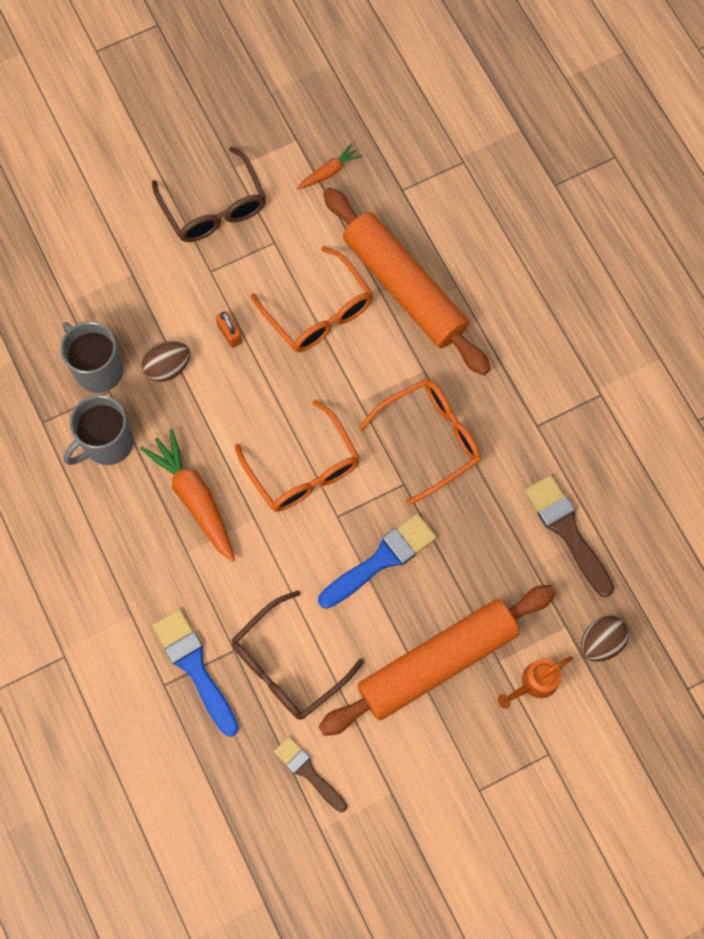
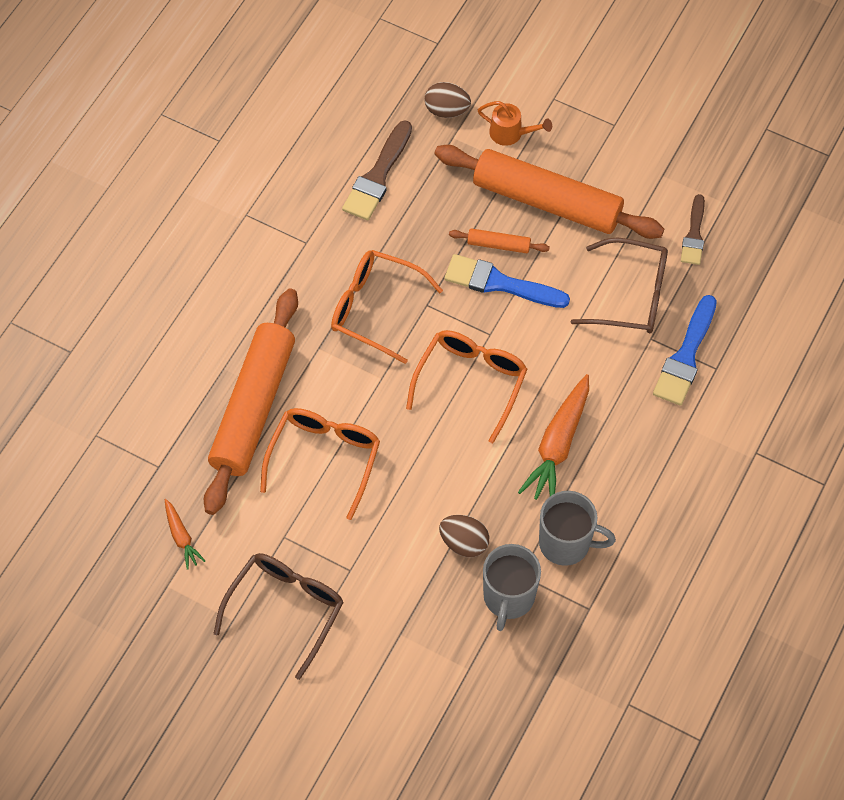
camera: 125 degrees left, 10 degrees down
(230, 334) = (397, 514): orange padlock -> none
(329, 172) = (181, 537): orange carrot -> orange carrot turned 135 degrees counterclockwise
(421, 586) = (498, 245): none -> orange rolling pin

